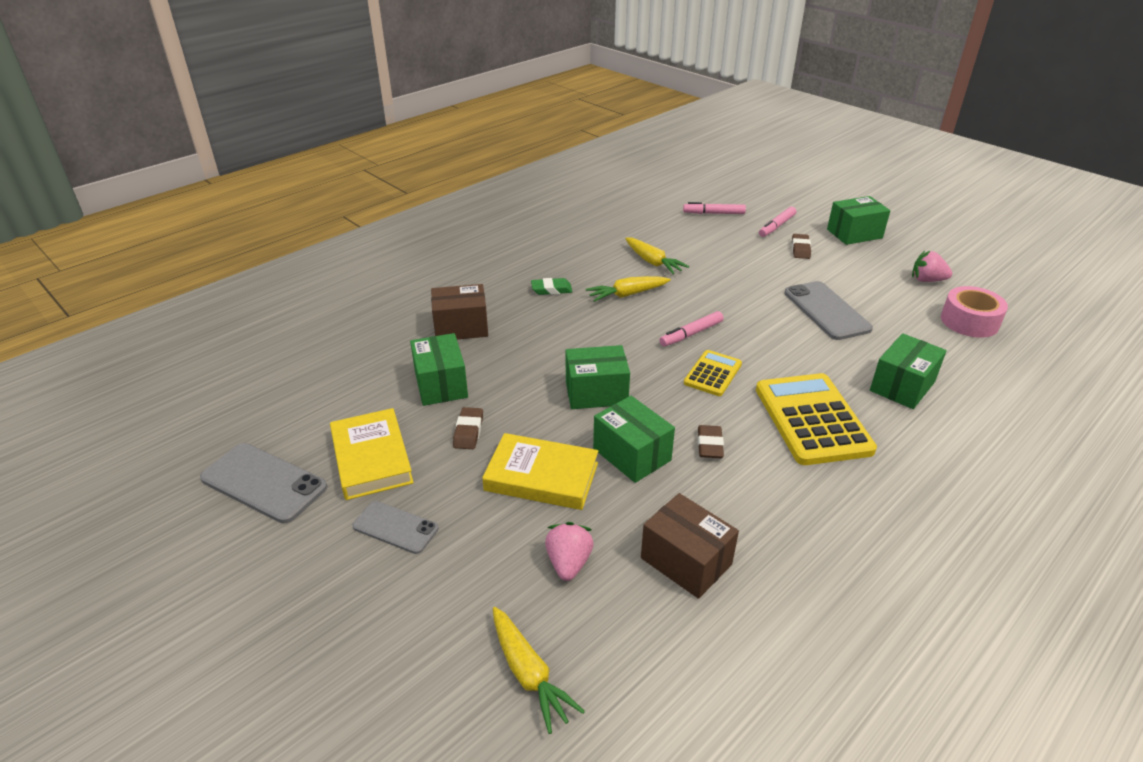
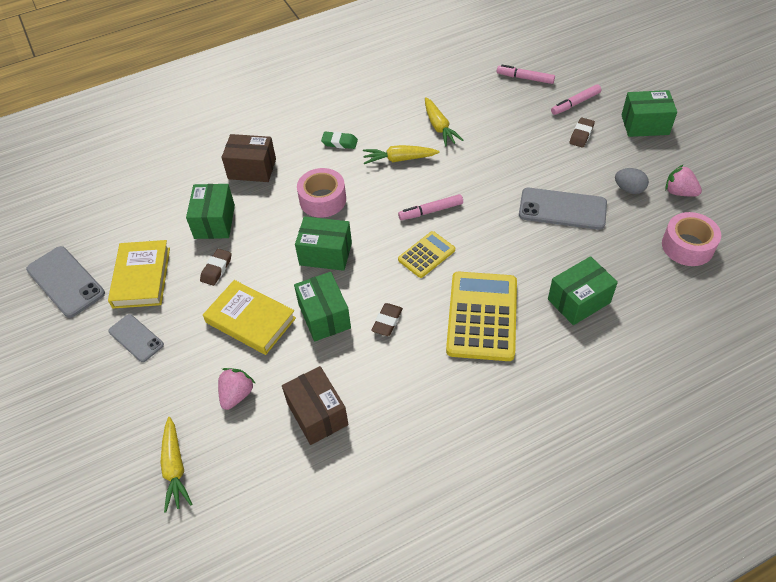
camera: 20 degrees right, 15 degrees up
(562, 343) = (322, 200): none -> pink tape
(826, 311) = (562, 209): grey phone -> grey phone turned 75 degrees counterclockwise
(878, 285) = (629, 189): none -> grey egg

